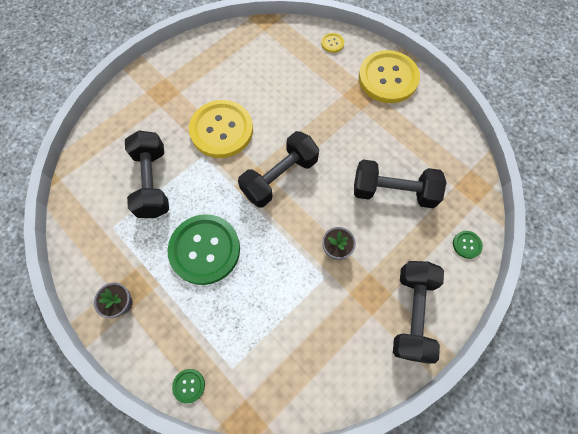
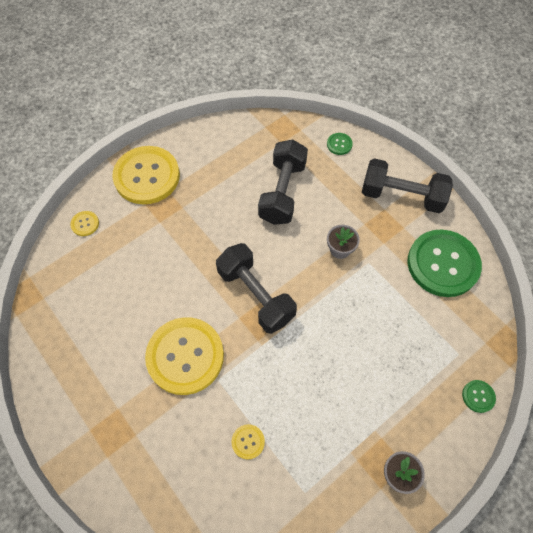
camera: 85 degrees left, 5 degrees down
(153, 182) = (248, 441): black dumbbell -> yellow button
(205, 250) = (337, 378): green button -> green button (443, 264)

